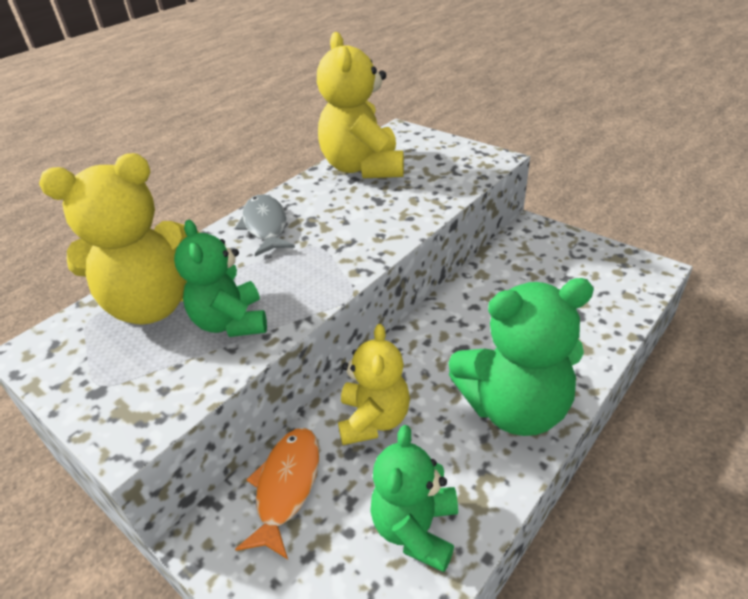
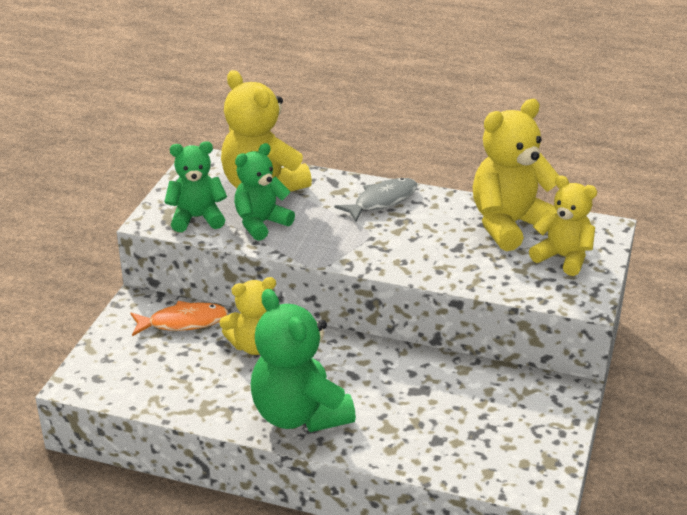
camera: 65 degrees right, 5 degrees down
(416, 528) = (174, 385): green teddy bear -> green teddy bear (197, 218)
(428, 155) = (563, 257): none -> yellow teddy bear

